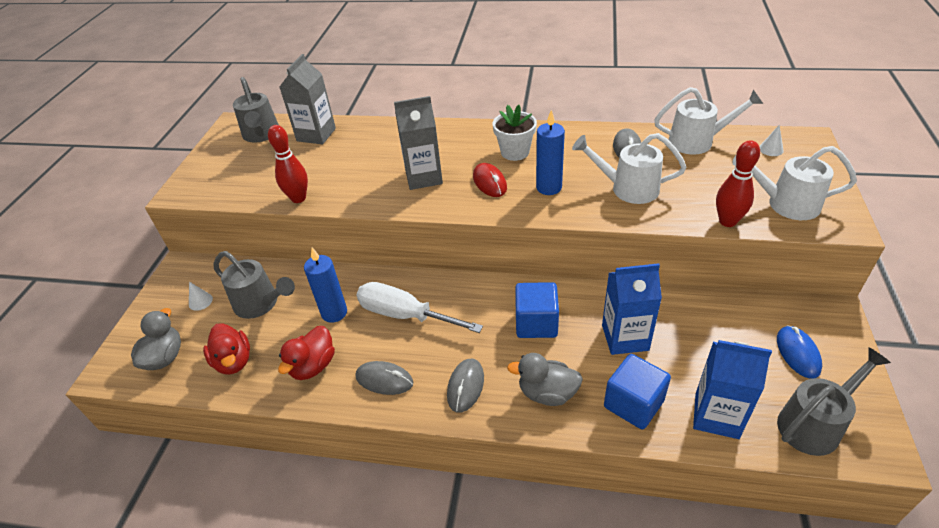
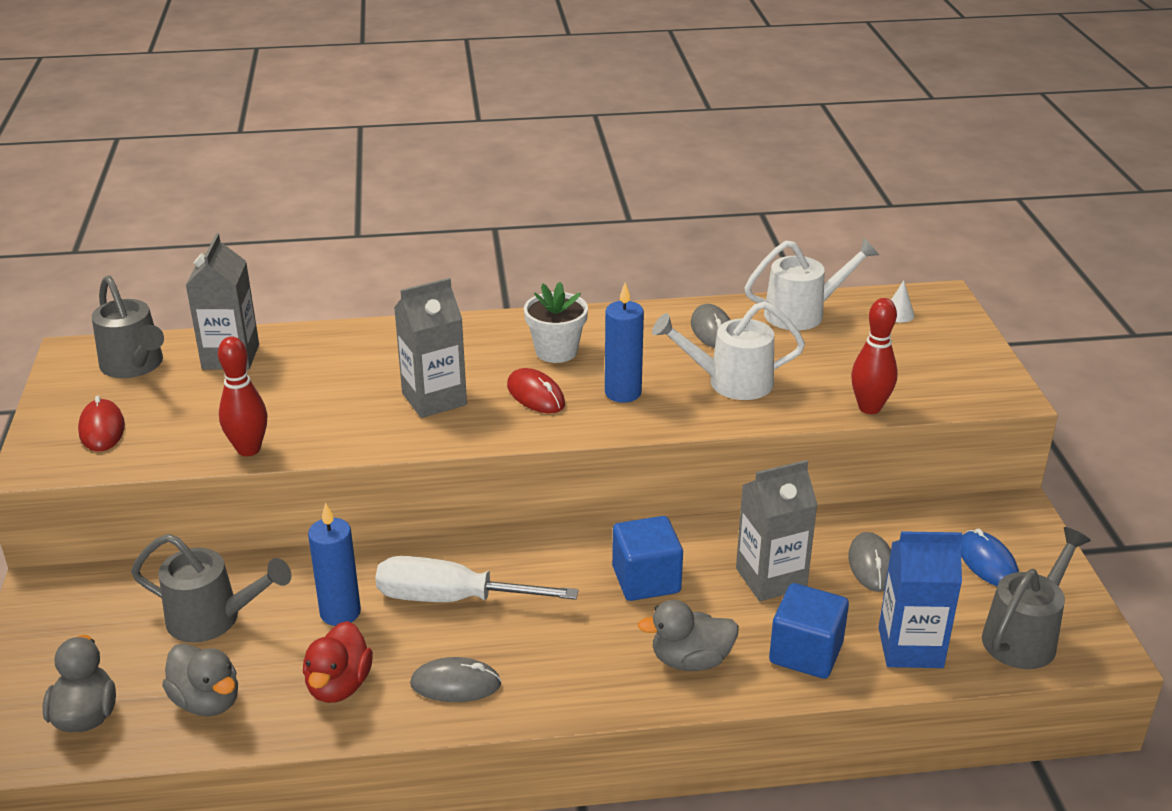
camera: 20 degrees left, 10 degrees down
(200, 301) = (107, 631): white cone -> none
(224, 174) = (102, 429): none -> red mouse
(233, 361) = (207, 701): red duck -> grey duck
(465, 386) = (576, 672): grey mouse -> grey mouse (871, 565)
(625, 337) = (771, 578): blue carton -> grey carton
(785, 204) = (933, 379): white watering can -> none

